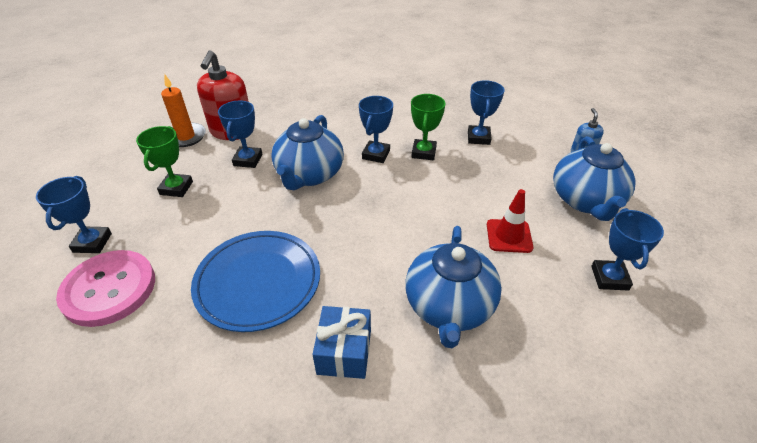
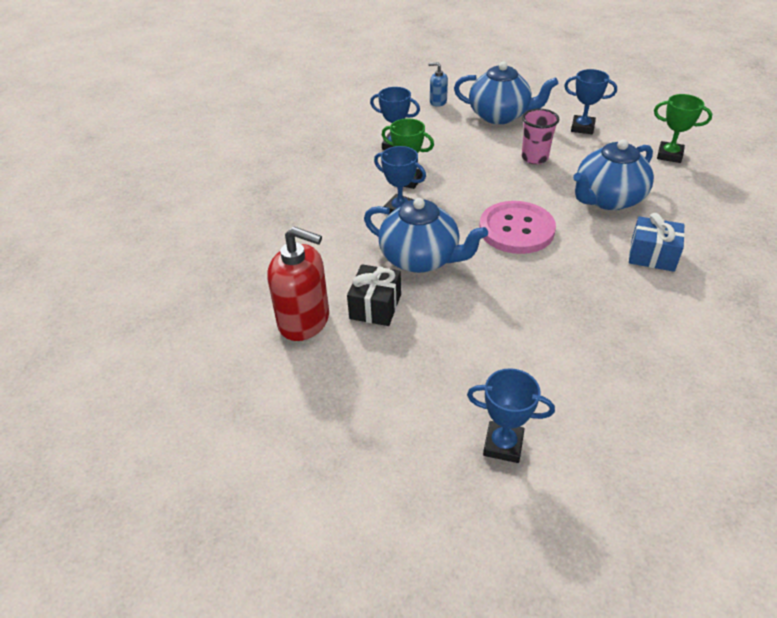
camera: 75 degrees left, 0 degrees up
(109, 289) = (580, 417): pink button -> pink button (516, 229)
(176, 188) = (413, 371): green trophy -> green trophy (669, 155)
(186, 137) = (297, 368): orange candle -> none
(248, 160) = (375, 306): blue trophy -> black gift
(258, 282) = (577, 301): blue plate -> none
(449, 307) = (607, 199): blue teapot -> blue teapot turned 120 degrees clockwise
(509, 236) = (534, 158): red traffic cone -> pink cup

